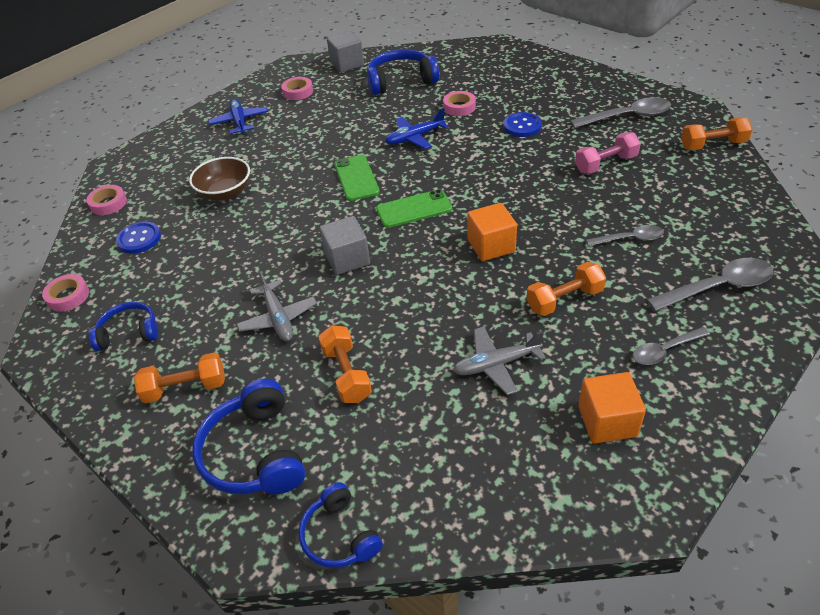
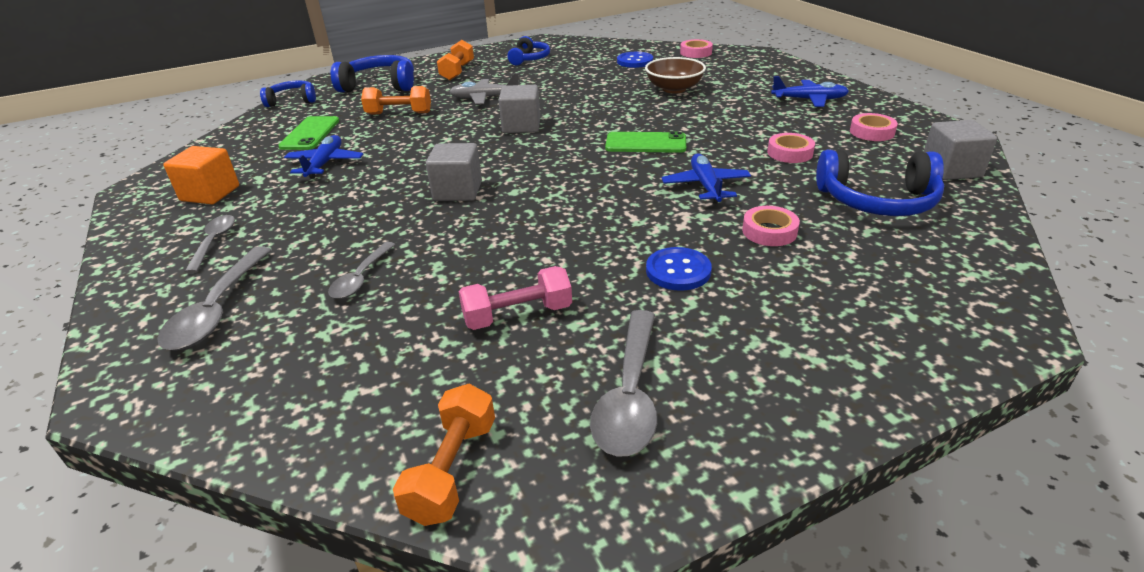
camera: 110 degrees right, 10 degrees down
(68, 296) = (588, 44): pink tape -> pink tape (790, 153)
(401, 81) = (877, 200): blue headphones -> blue headphones turned 90 degrees clockwise
(414, 209) = (560, 163): green phone -> green phone (310, 134)
(491, 246) = (458, 191): orange cube -> grey cube
(496, 365) = (325, 164): grey plane -> blue plane
(564, 300) = (340, 210): orange dumbbell -> none
(605, 164) = (517, 315): pink dumbbell -> pink dumbbell turned 75 degrees clockwise

